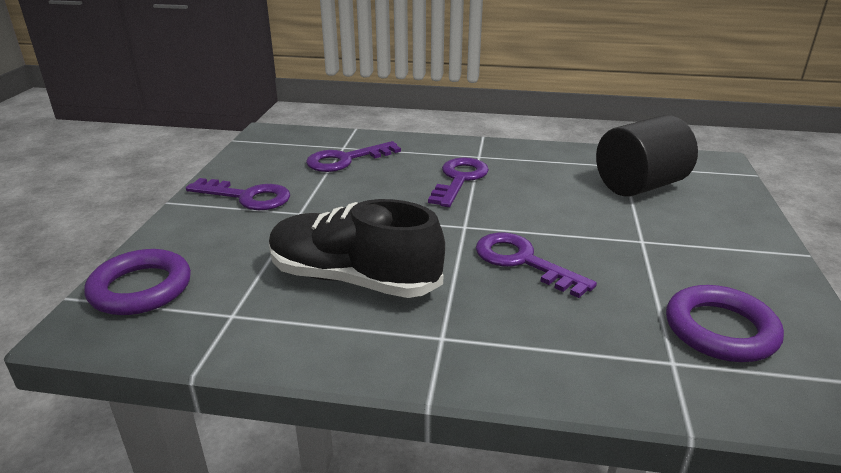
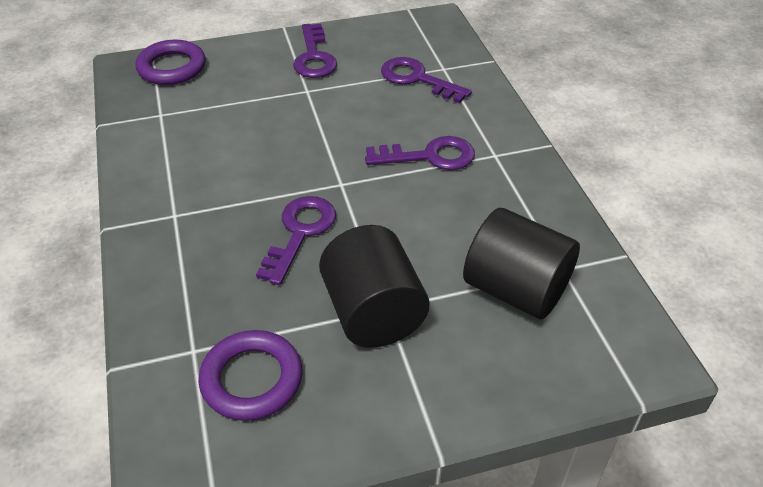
camera: 65 degrees right, 15 degrees up
(354, 279) = (226, 150): black shoe -> none
(647, 248) = (373, 313): none -> black cylinder

